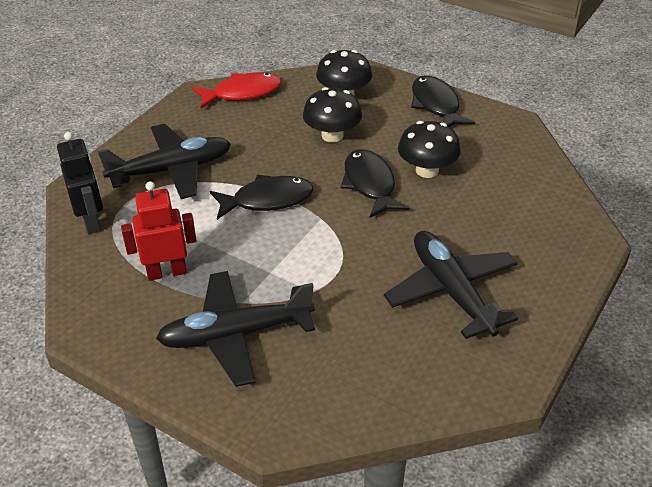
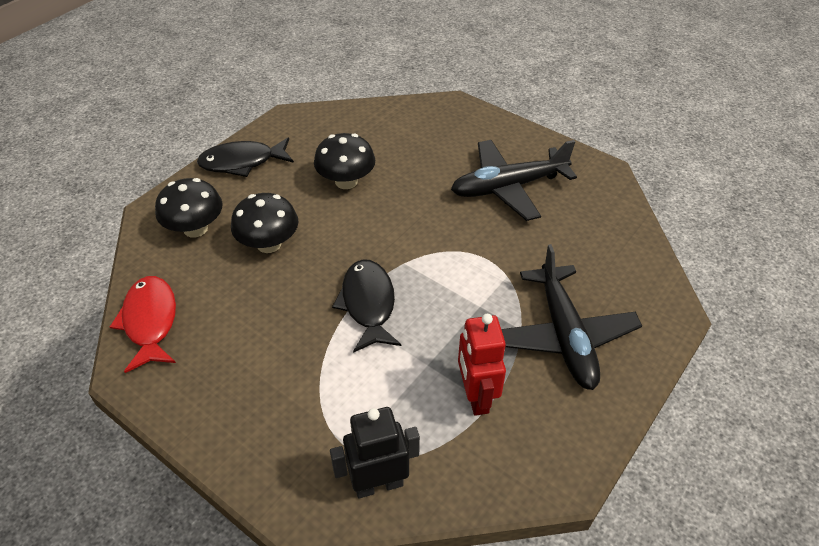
camera: 85 degrees left, 5 degrees up
(172, 170) = (293, 396): black plane -> none
(370, 184) = (358, 222): black fish -> none

